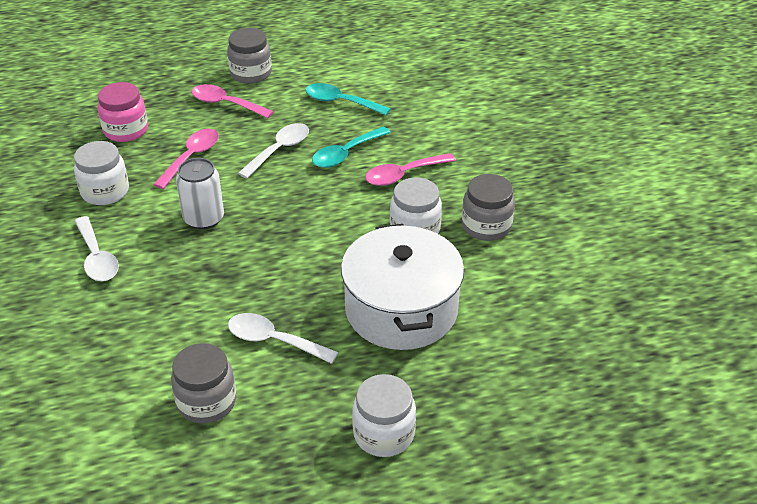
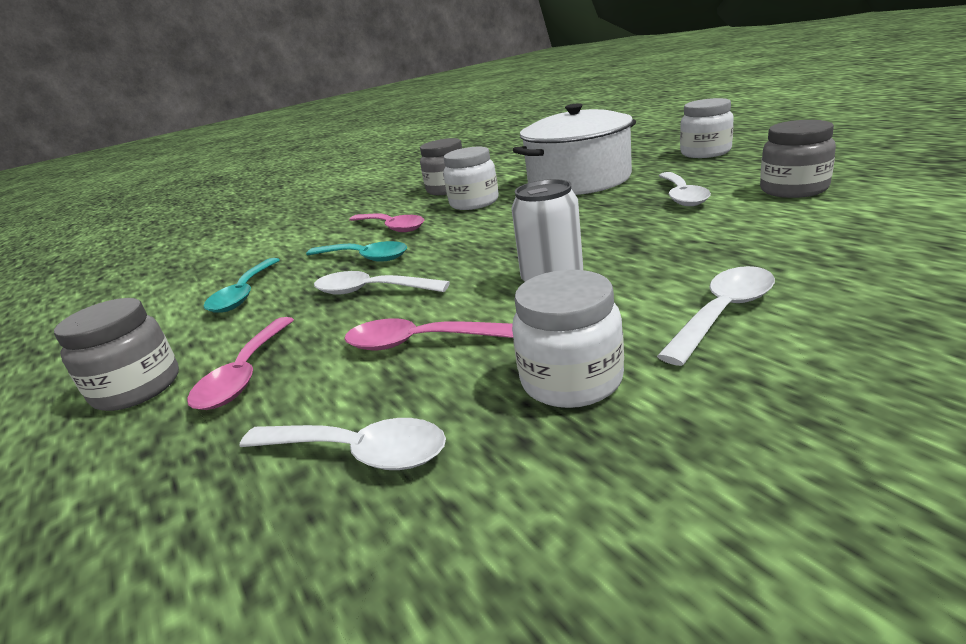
camera: 105 degrees left, 15 degrees down
(126, 130) = (357, 452): pink jar -> white spoon

